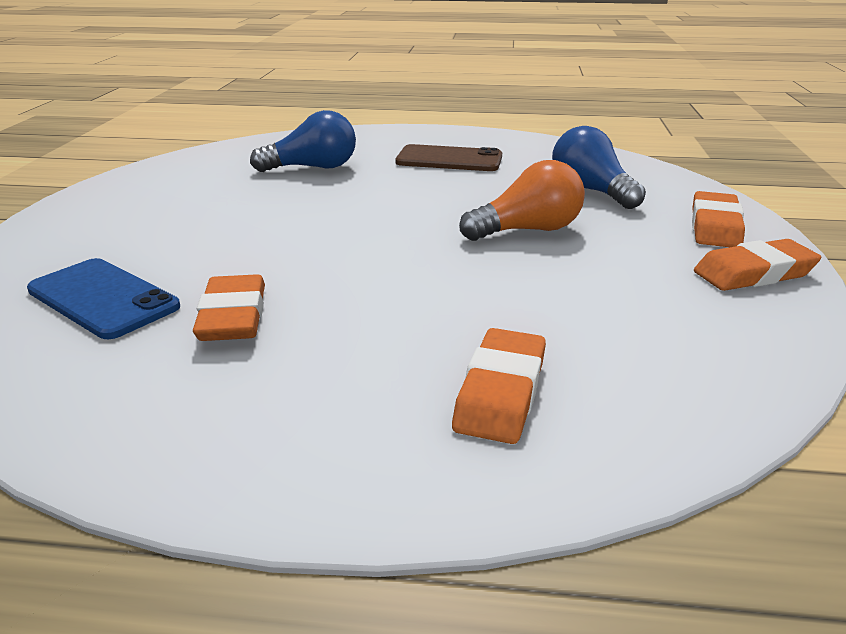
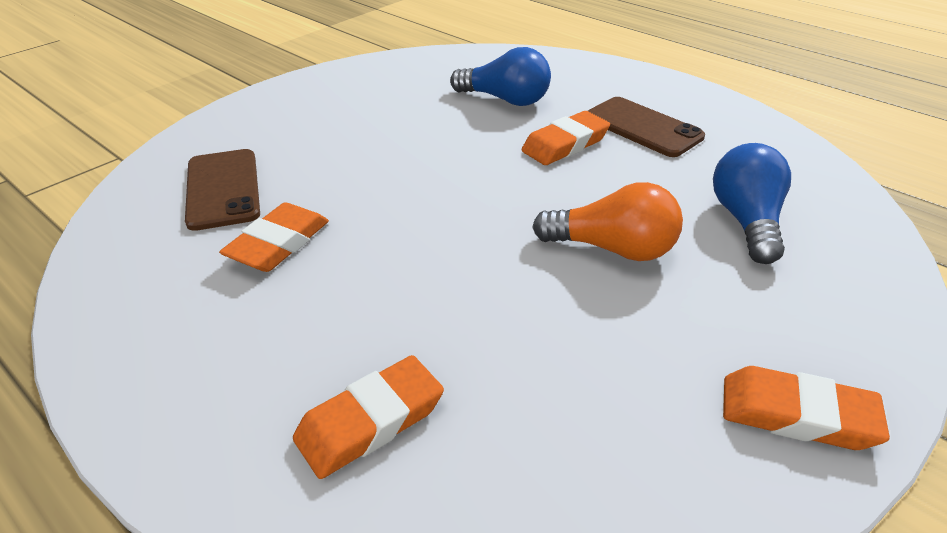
camera: 35 degrees right, 10 degrees up
(103, 298) = (223, 189): blue phone -> brown phone
(715, 227) = (836, 329): orange eraser -> orange eraser (565, 144)

